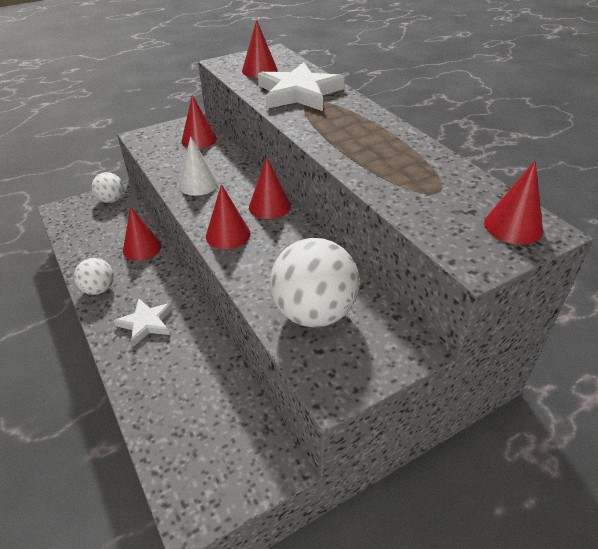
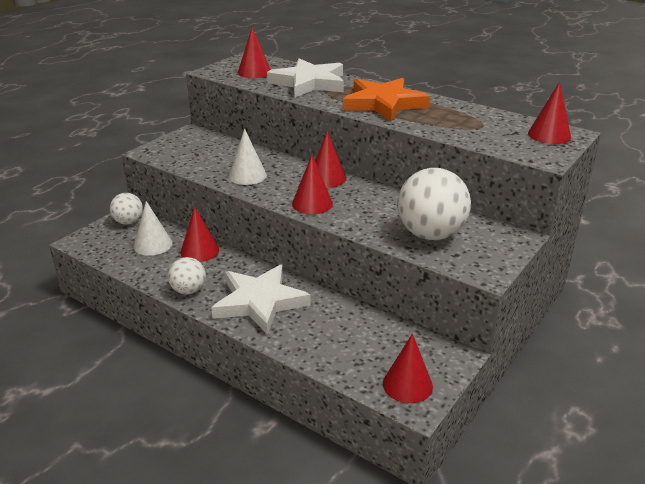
camera: 25 degrees left, 10 degrees down
(110, 229) = (153, 245): none -> white cone
(146, 323) = (259, 302): white star -> white star, size x1.73
(199, 140) = (211, 144): red cone -> red cone (407, 385)
(351, 135) = (383, 103): none -> orange star

